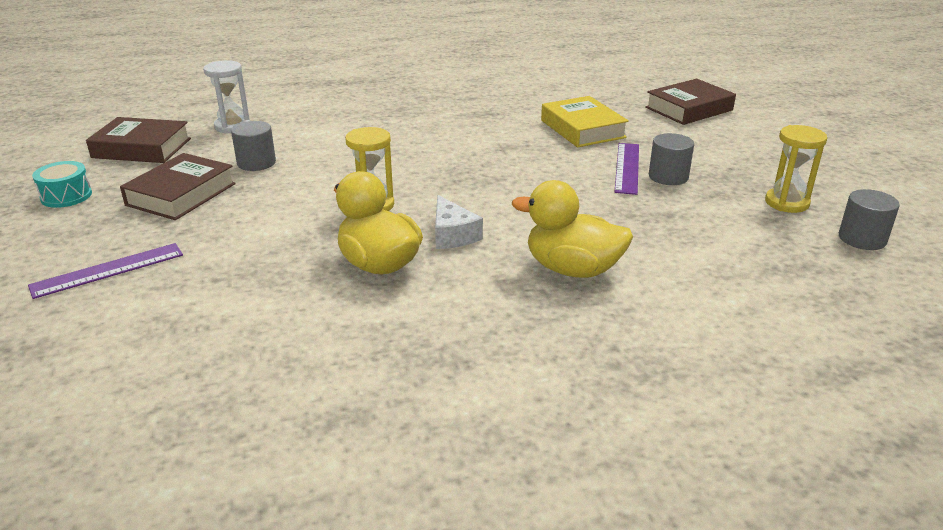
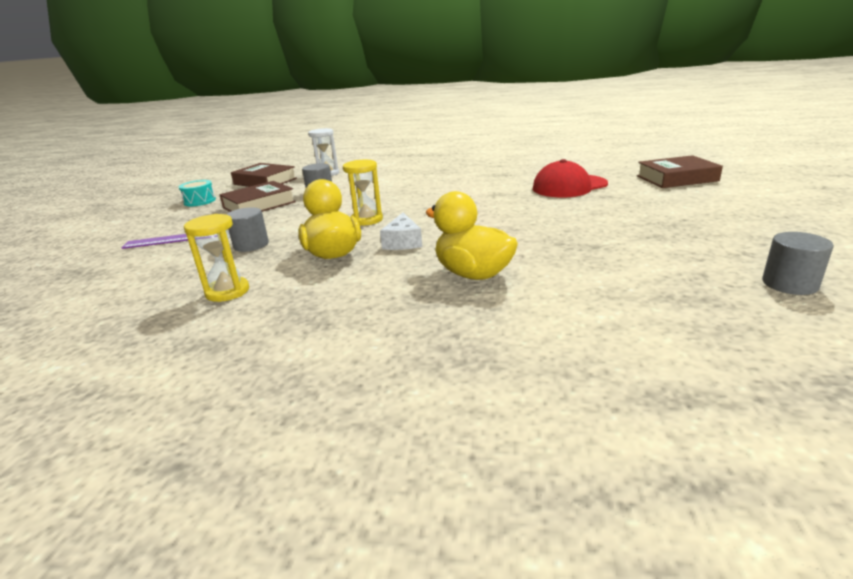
camera: 25 degrees right, 5 degrees down
(582, 129) = (569, 186): yellow book -> red cap
(627, 168) = (585, 212): purple ruler -> none
(668, 177) = (617, 220): grey cylinder -> grey cylinder (251, 245)
(786, 203) = (723, 248): yellow hourglass -> yellow hourglass (227, 291)

